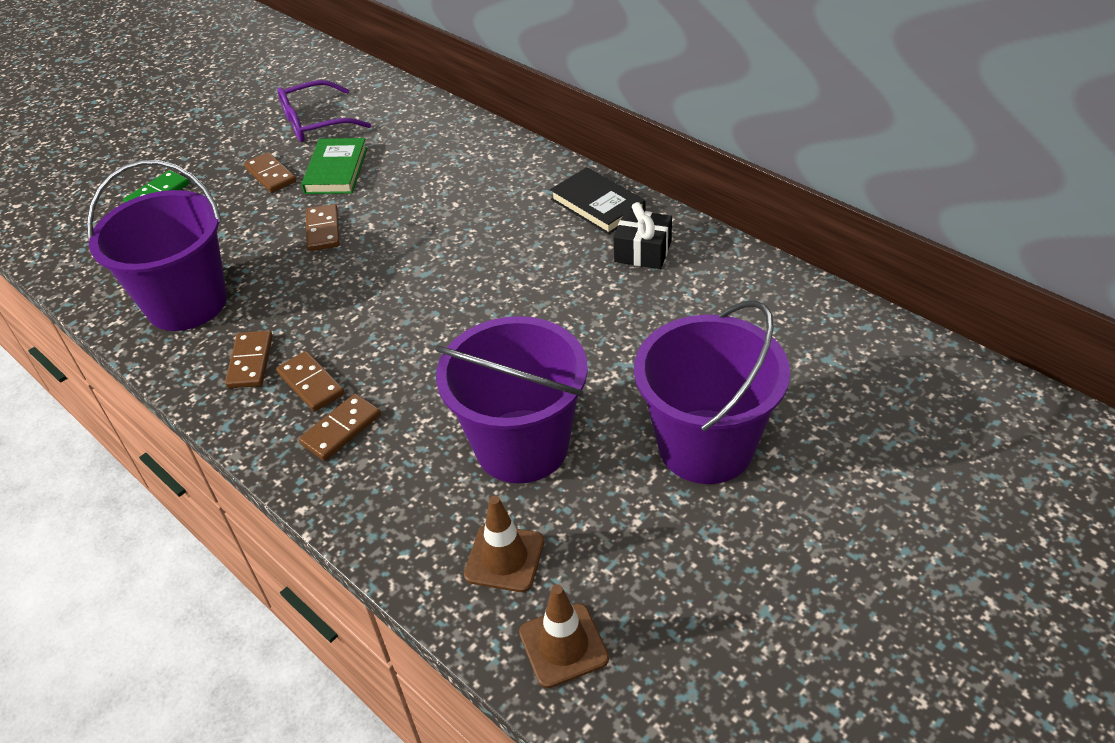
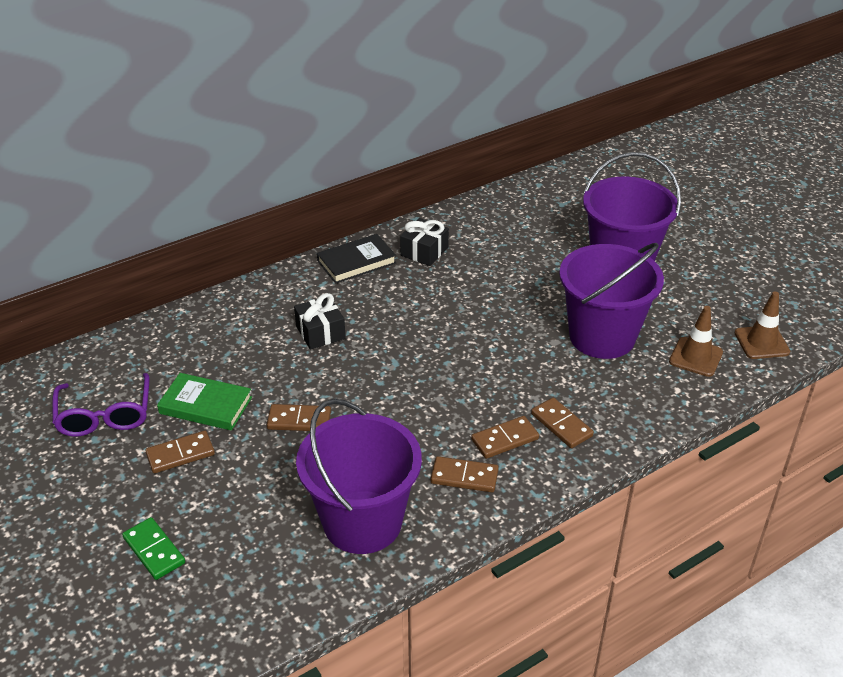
camera: 80 degrees left, 5 degrees down
(462, 210) = (320, 332): none -> black gift

